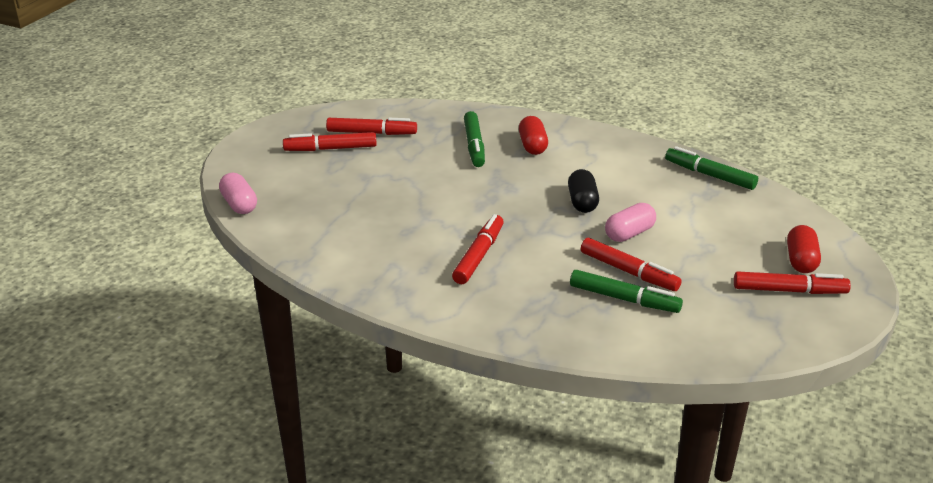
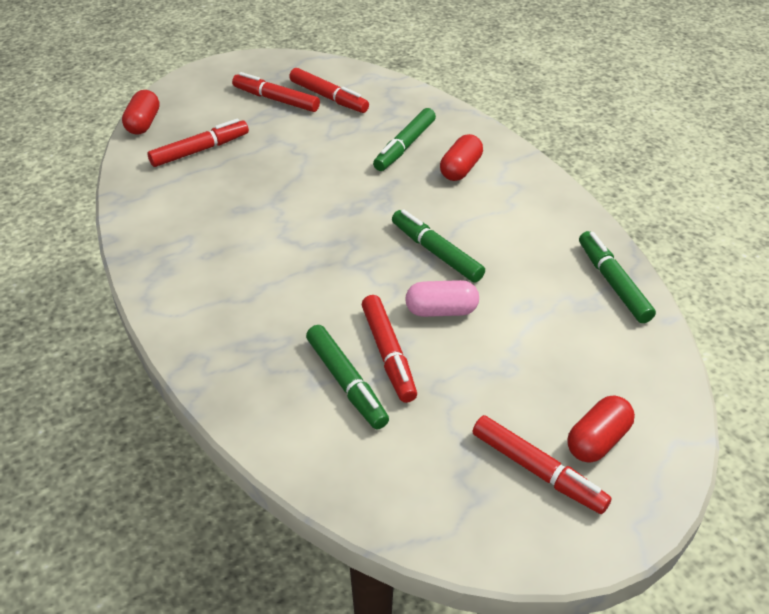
camera: 35 degrees right, 10 degrees up
(239, 204) = (143, 123): pink capsule -> red capsule
(479, 255) = (270, 264): red marker -> red marker (200, 150)
(582, 202) = (436, 252): black capsule -> green marker

